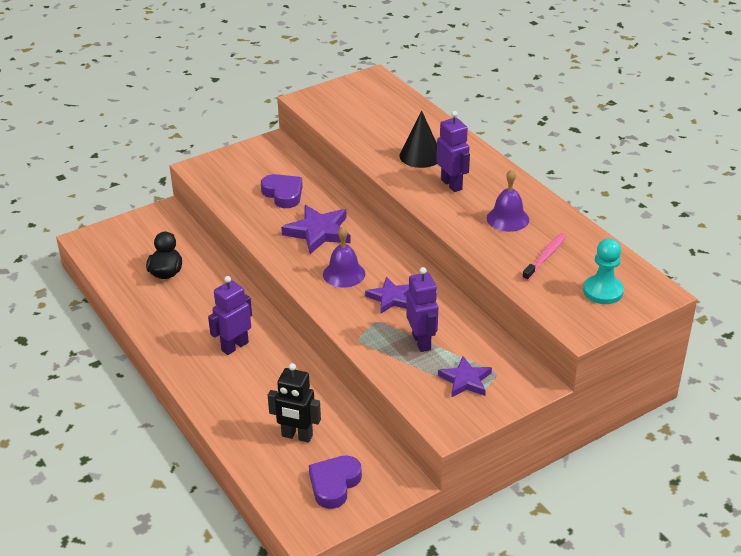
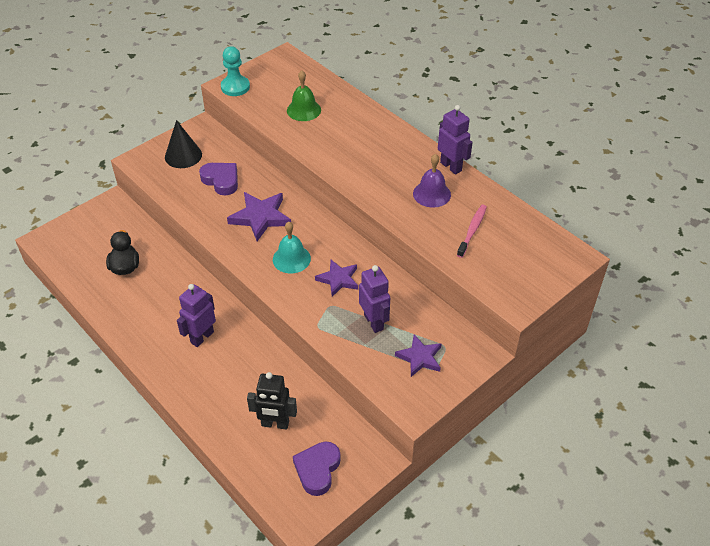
camera: 10 degrees left, 10 degrees up
(344, 274) = (291, 259): purple bell -> turquoise bell
(383, 129) = (304, 110): none -> green bell
(420, 155) = (342, 135): black cone -> black cone (183, 155)
(452, 184) = (375, 163): purple robot -> purple robot (451, 166)
(603, 291) = (528, 261): turquoise pawn -> turquoise pawn (235, 87)

